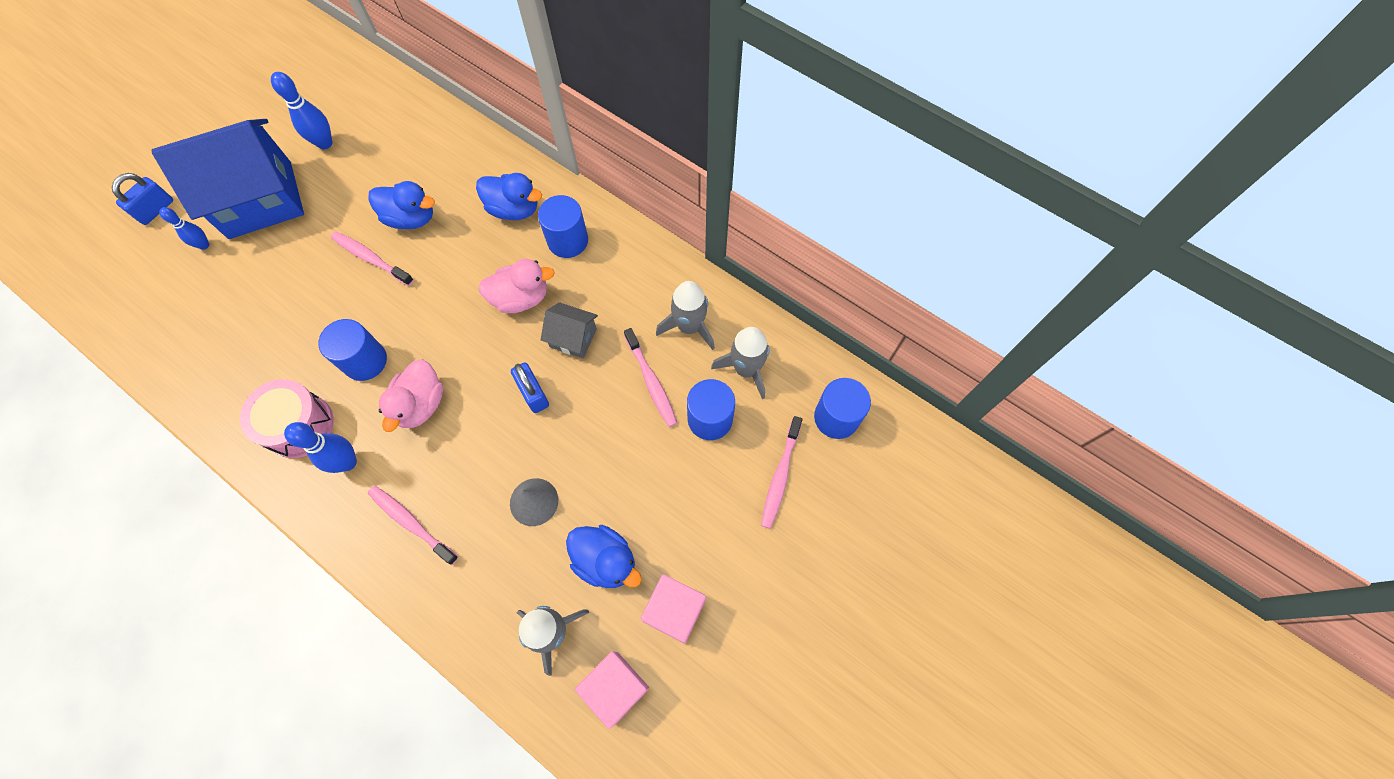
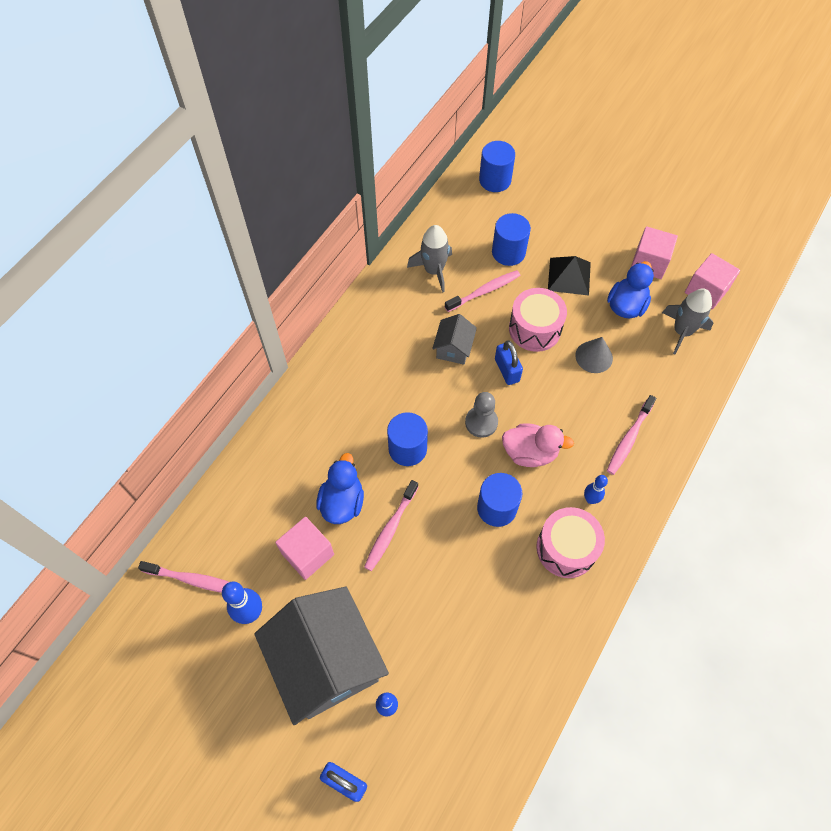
camera: 95 degrees left, 5 degrees down
(260, 200) = (326, 662): blue house -> grey house
(347, 462) = (590, 499): blue bowling pin -> blue bowling pin, size x0.63
(366, 187) = (307, 554): none -> pink cube
(470, 357) = (481, 422): none -> grey pawn
(514, 209) = (328, 413): blue duck -> none
(521, 298) = (420, 393): pink duck -> none
(533, 394) = (507, 370): blue padlock -> blue padlock turned 75 degrees counterclockwise
(568, 241) = (359, 365): blue cylinder -> blue cylinder (407, 449)
(587, 435) = (535, 329): none -> pink drum
(663, 492) = (569, 276): none -> black pyramid
(746, 369) = (465, 233): grey rocket -> none
(780, 476) = (543, 210): pink toothbrush -> pink toothbrush (193, 580)

